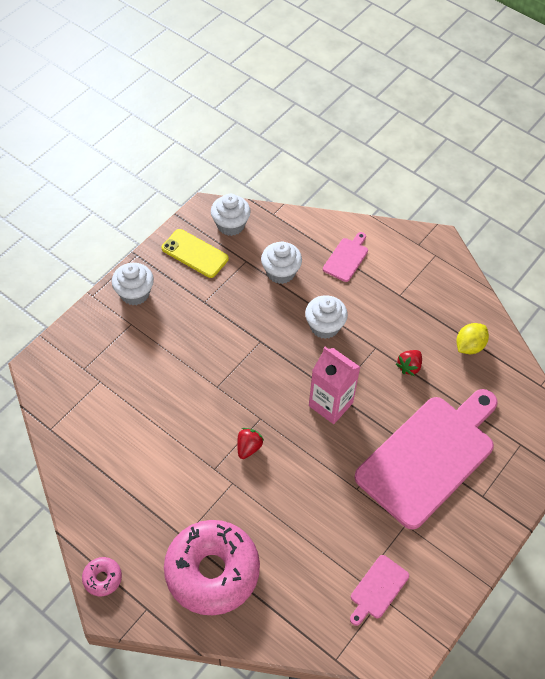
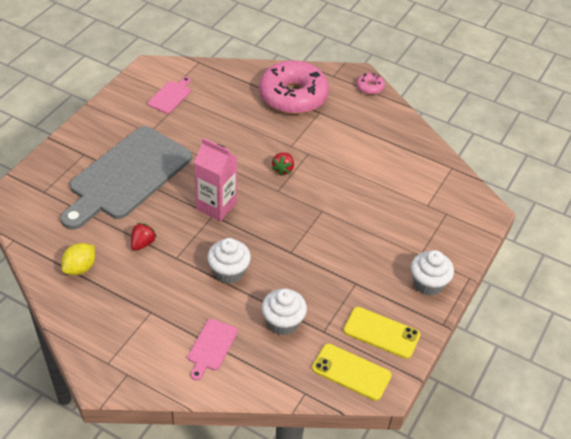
camera: 170 degrees right, 10 degrees down
(231, 225) = (351, 372): white cupcake -> yellow phone
(429, 456) = (127, 176): pink cutting board -> grey cutting board

